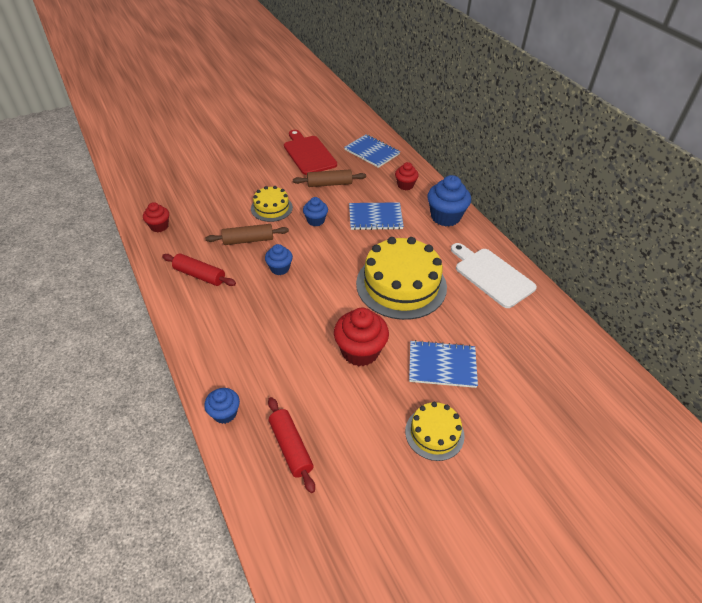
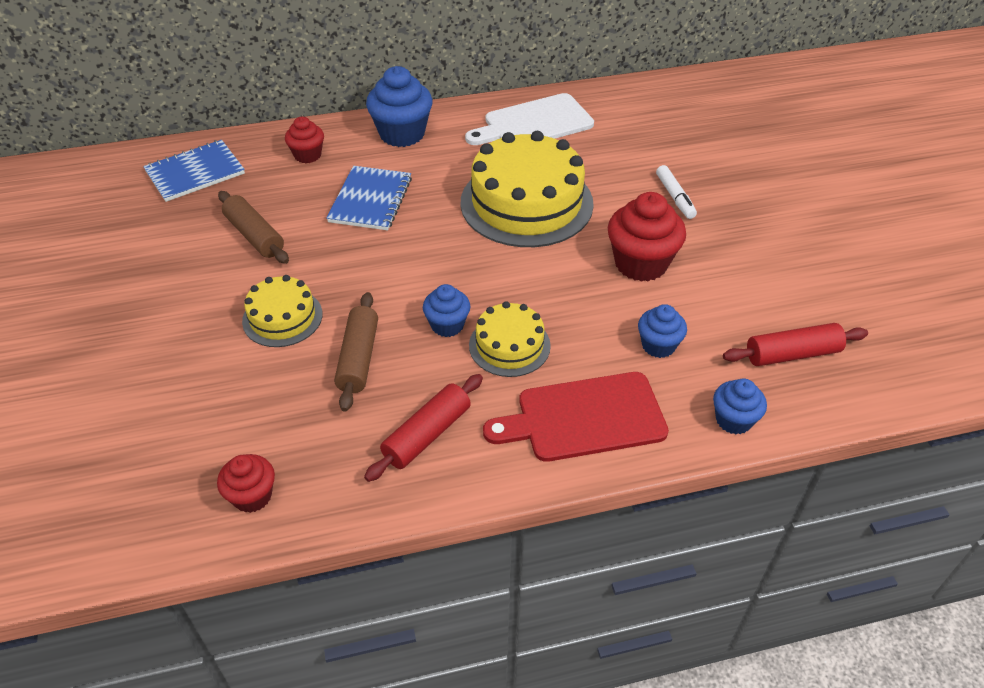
camera: 75 degrees left, 0 degrees up
(308, 154) = (146, 248): red cutting board -> red cutting board (584, 418)
(315, 220) = (346, 266): blue cupcake -> blue cupcake (658, 345)
(329, 184) = (254, 236): brown rolling pin -> brown rolling pin turned 45 degrees counterclockwise
(434, 433) = (774, 225): yellow cake -> yellow cake (509, 345)
(442, 365) = (675, 197): blue notebook -> white marker

